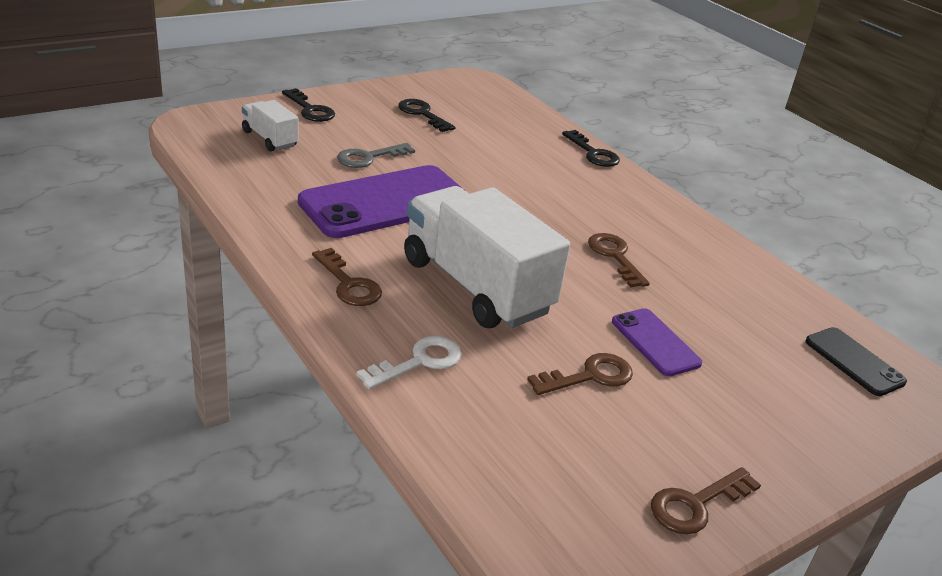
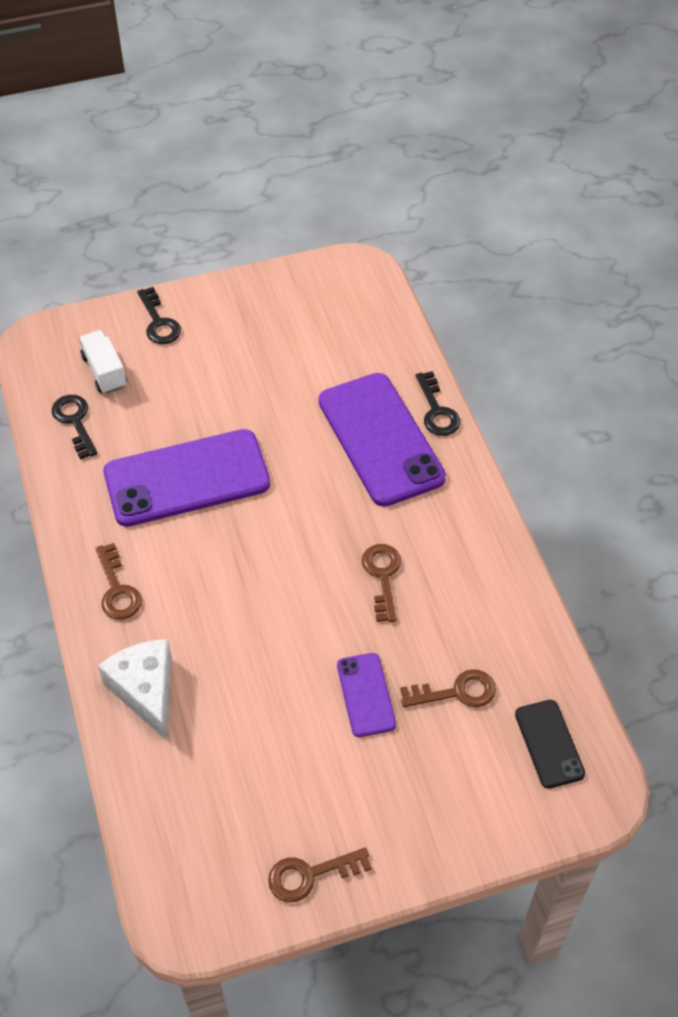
camera: 20 degrees right, 20 degrees up
(369, 157) = (193, 406): grey key -> none
(419, 362) = (146, 691): white key -> white cheese
(422, 114) = (274, 333): black key -> black key (75, 421)
(476, 286) = (230, 604): white truck -> none
(555, 171) = (380, 439): none -> purple phone
(590, 376) = (286, 727): brown key -> brown key (456, 692)

